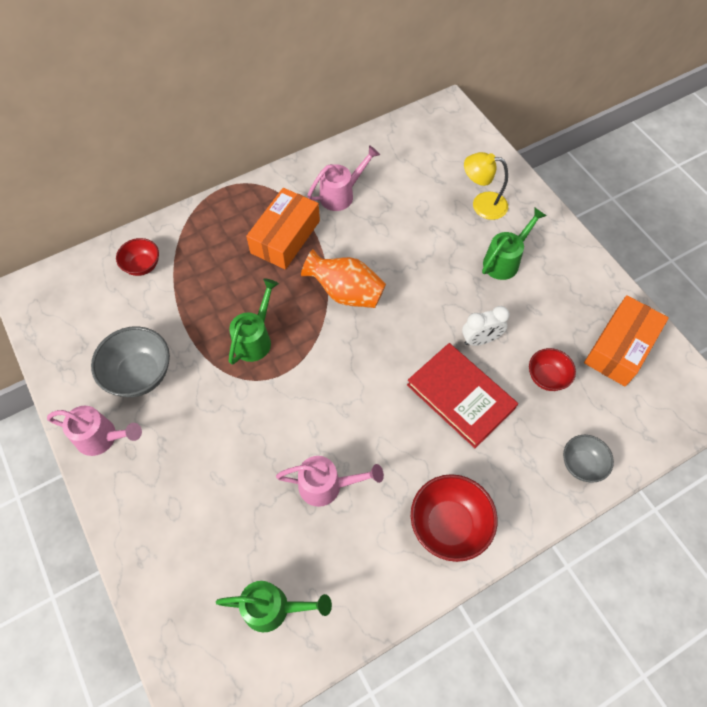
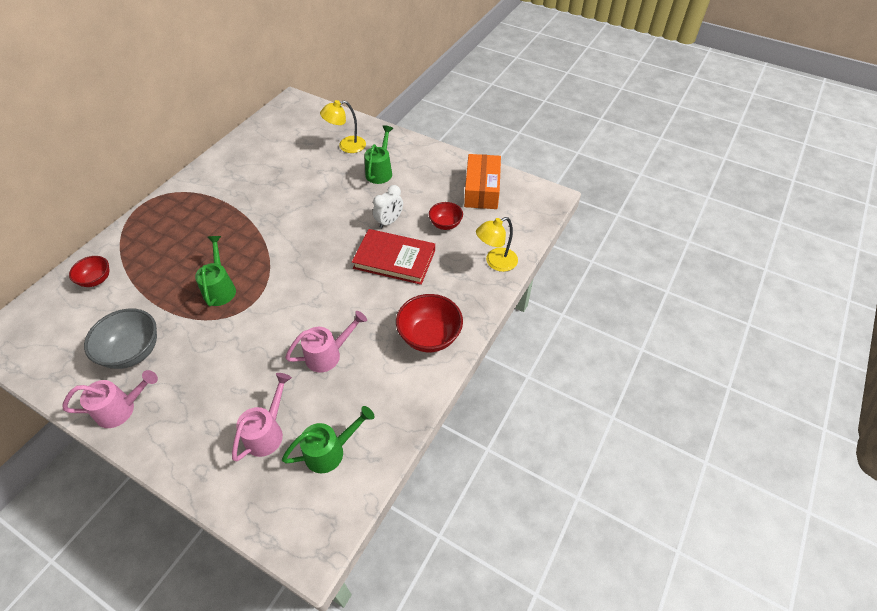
camera: 30 degrees left, 10 degrees down
(285, 237) = (210, 216): orange box -> none
(341, 194) = (240, 176): pink watering can -> pink watering can (267, 432)
(346, 292) = (276, 232): orange vase -> none
(581, 464) = (495, 262): grey bowl -> yellow lamp

